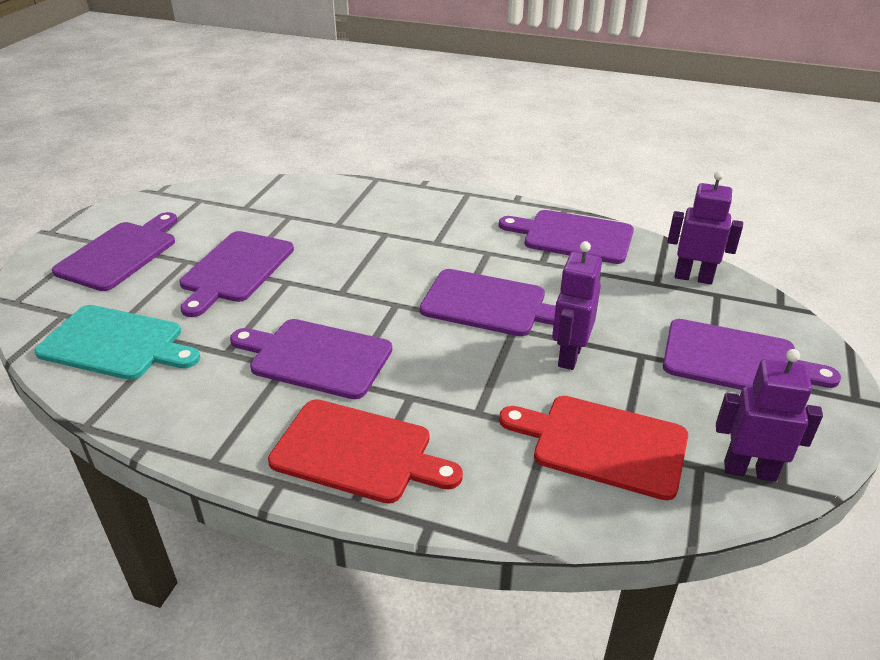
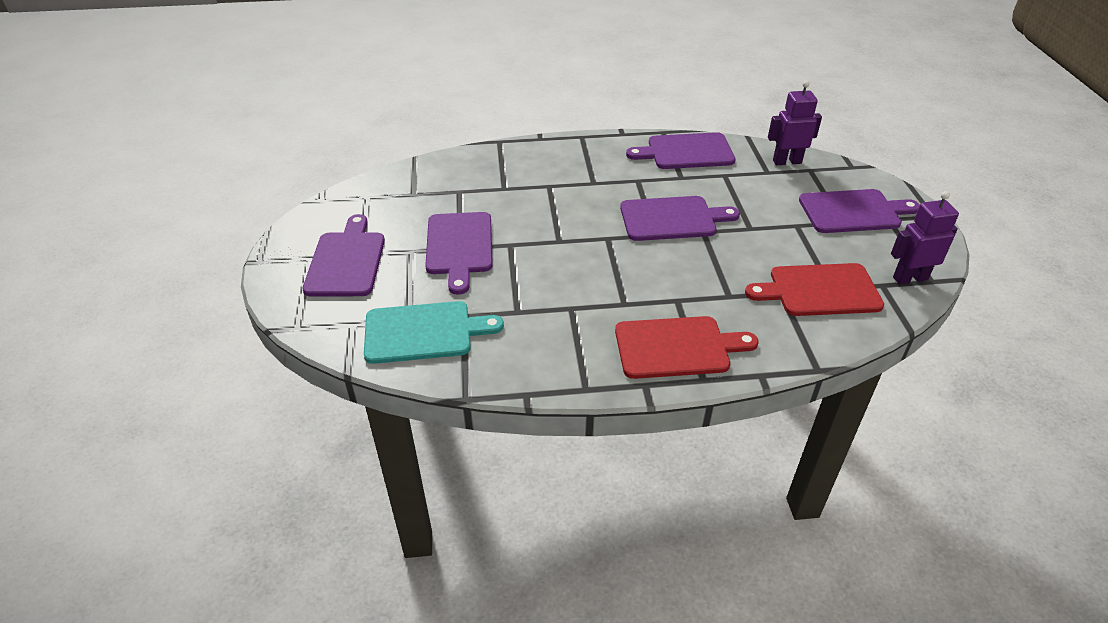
camera: 25 degrees left, 5 degrees up
(315, 357) = (587, 293): purple cutting board -> none
(569, 356) = (754, 239): purple robot -> none

